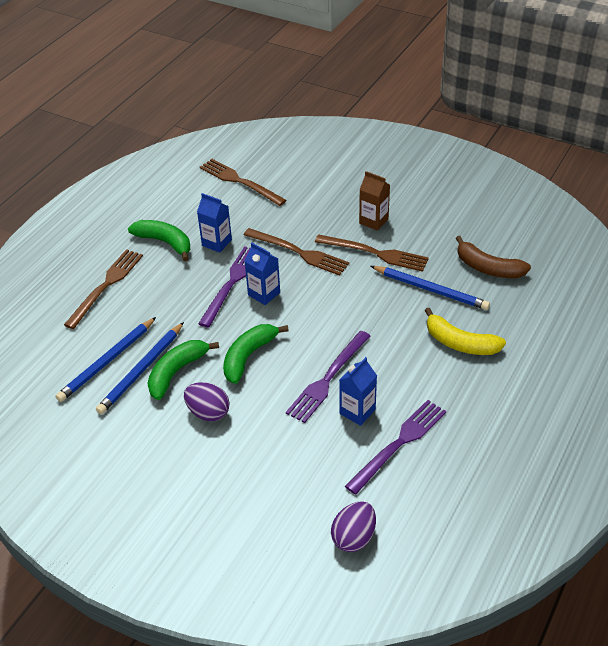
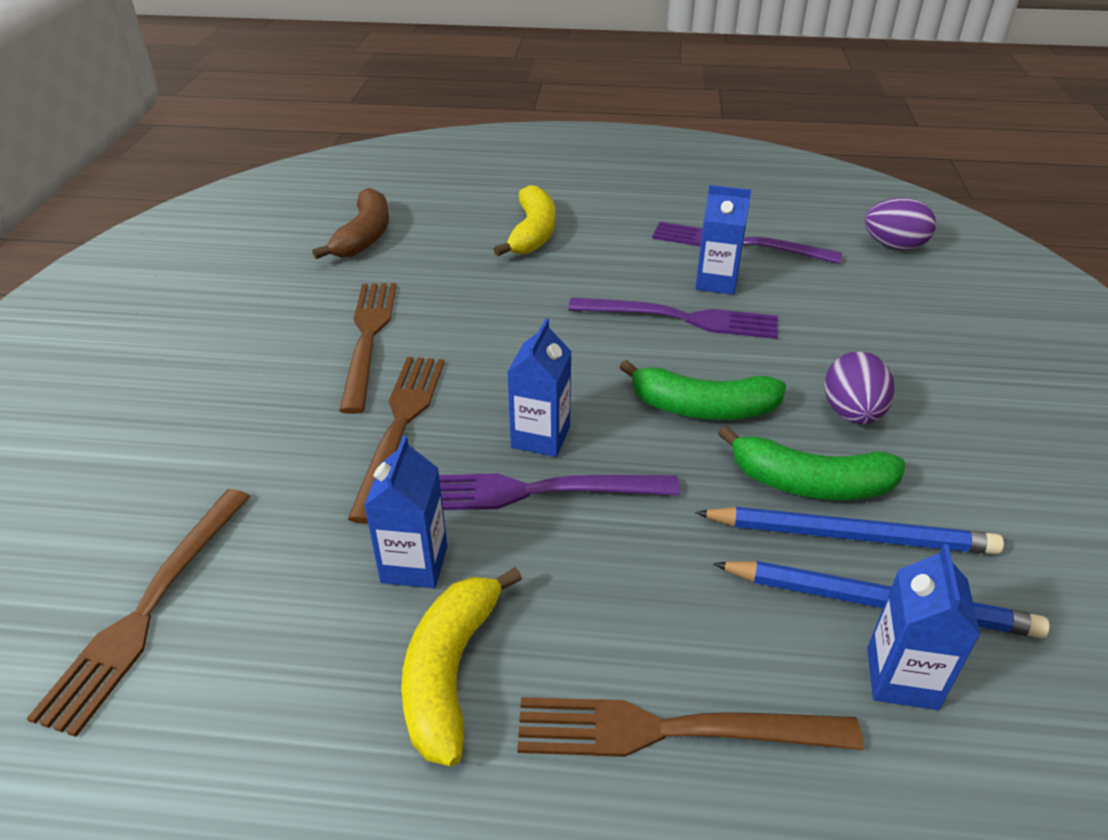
camera: 115 degrees left, 5 degrees down
(77, 350) = (901, 678): none -> blue carton
(165, 242) = (450, 672): green banana -> yellow banana
(373, 221) = (274, 359): brown carton -> none
(431, 289) = (435, 272): blue pencil -> none

